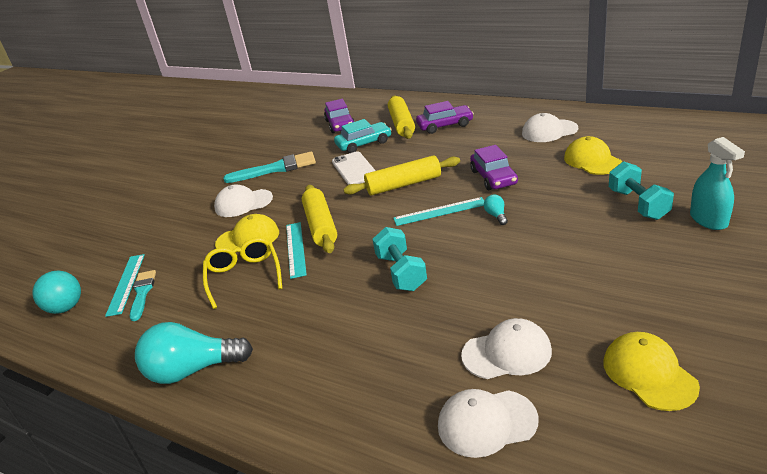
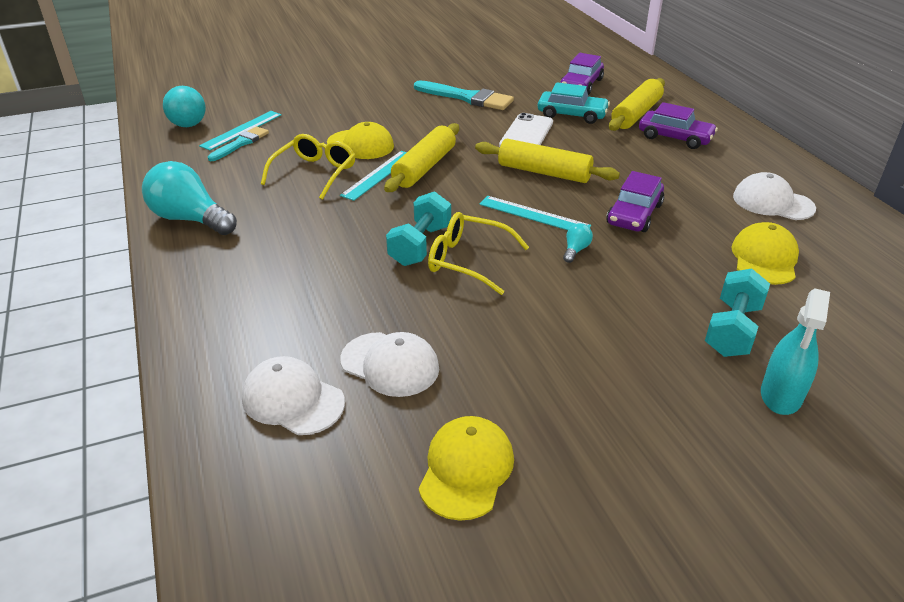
camera: 35 degrees right, 5 degrees up
(243, 203) = (400, 114): white cap -> none
(446, 261) = (468, 261): none -> yellow glasses

